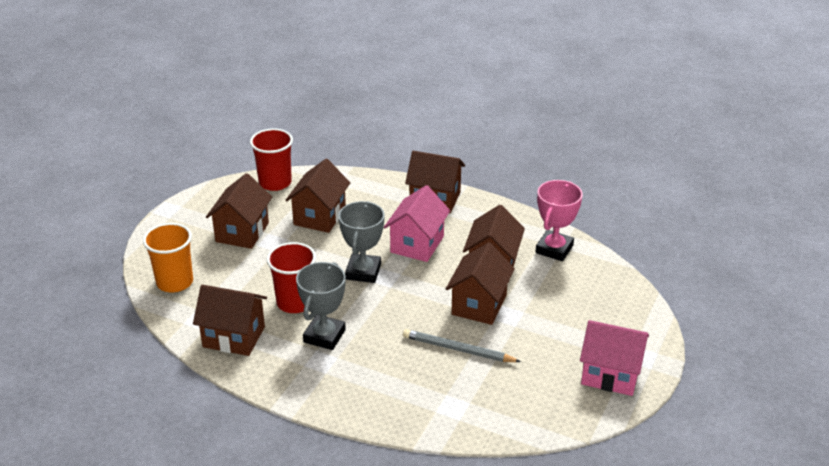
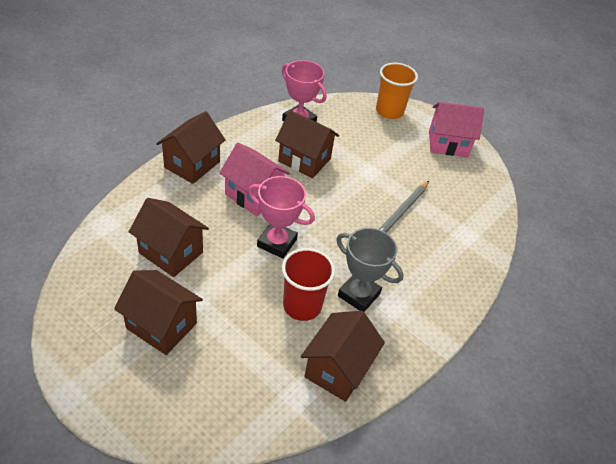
camera: 80 degrees left, 10 degrees up
(175, 282) = (223, 411): orange cup -> orange cup (389, 111)
(275, 182) = (84, 275): red cup -> none
(363, 272) = (277, 243): grey trophy -> pink trophy
(479, 305) = (351, 183): brown house -> none
(610, 374) = (448, 144): pink house -> pink house turned 60 degrees clockwise

